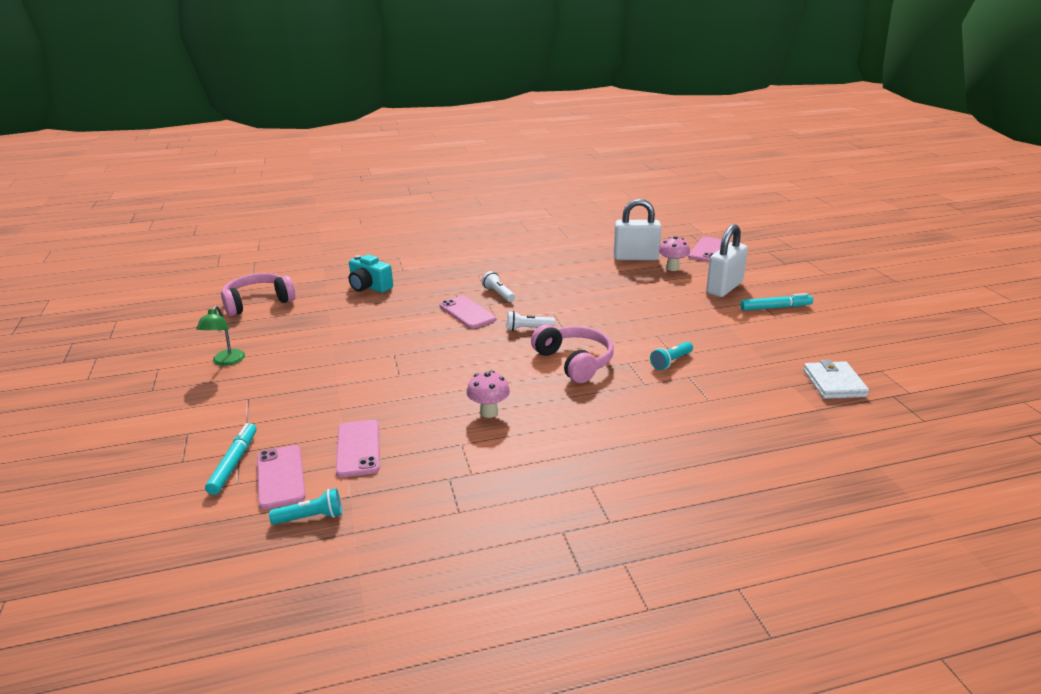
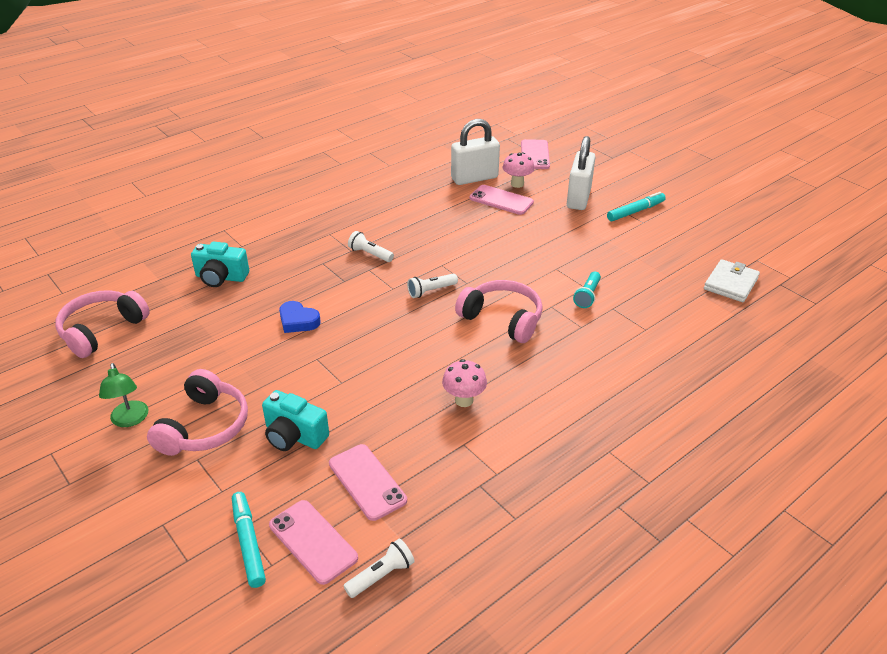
camera: 25 degrees left, 10 degrees up
(272, 378) = (204, 426): none -> pink headphones
(311, 517) = (381, 575): turquoise flashlight -> white flashlight
(331, 402) = (294, 436): none -> turquoise camera
(401, 326) = (298, 321): none -> blue heart
(467, 313) = (355, 286): pink phone -> pink phone (501, 200)
(834, 383) = (730, 283): white wallet -> white wallet turned 60 degrees clockwise

